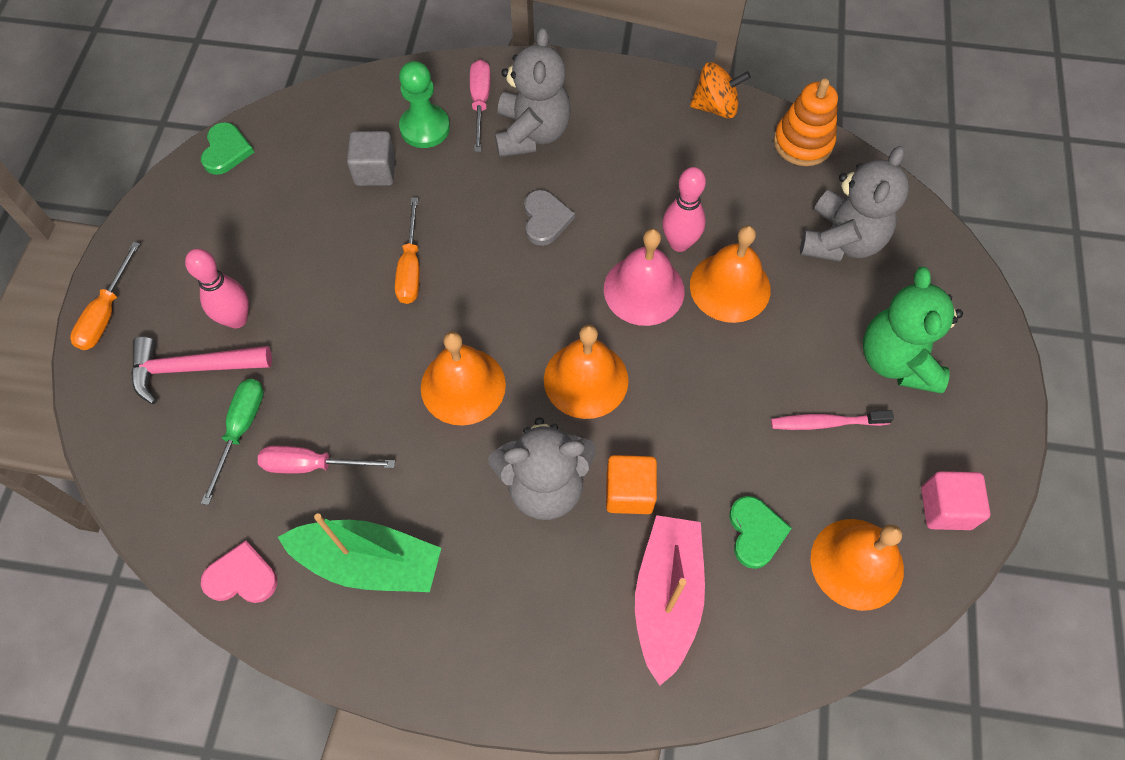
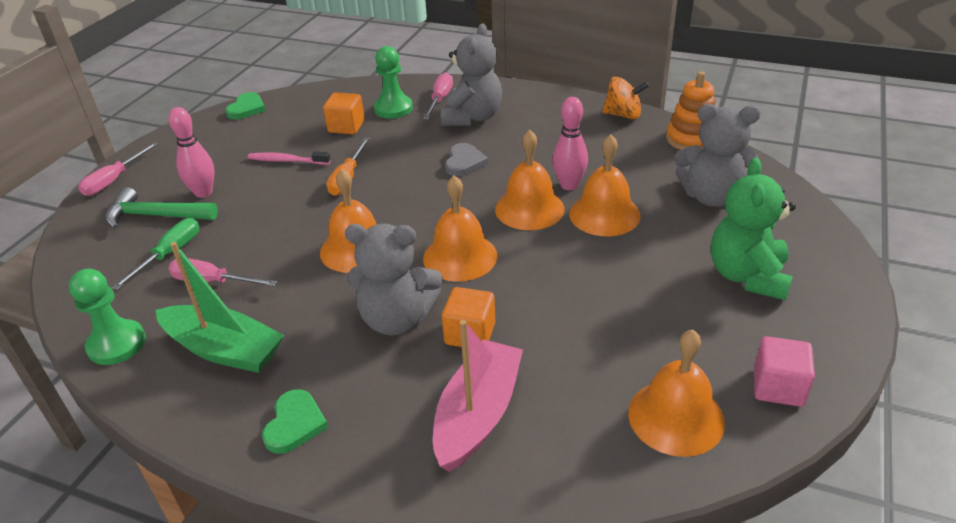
camera: 15 degrees right, 25 degrees down
(106, 313) = (114, 180): orange screwdriver -> pink screwdriver
(192, 369) = (155, 216): pink hammer -> green hammer
(242, 577) = (117, 344): pink heart -> green pawn
(375, 171) = (346, 127): grey cube -> orange cube
(644, 290) = (529, 209): pink bell -> orange bell
(755, 532) = (579, 379): green heart -> green heart (295, 424)
(826, 423) = (669, 310): pink toothbrush -> pink toothbrush (287, 161)
(841, 240) = (711, 196): grey teddy bear -> grey teddy bear turned 60 degrees clockwise

